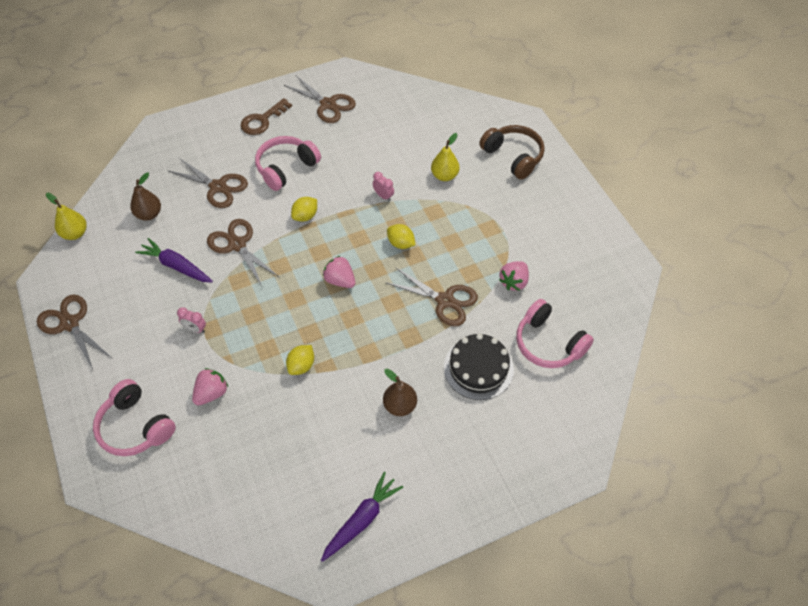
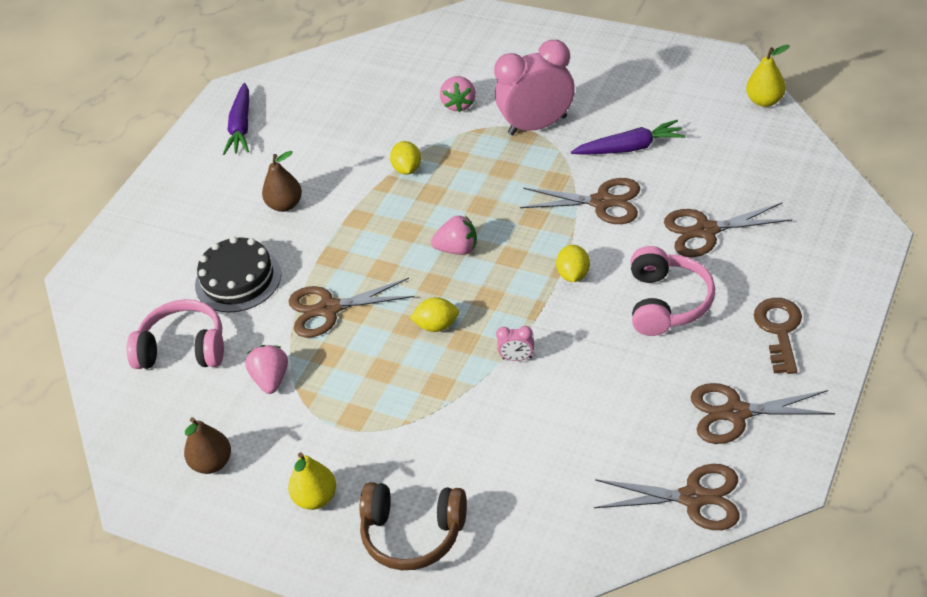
camera: 145 degrees right, 10 degrees down
(69, 324) = (647, 56): brown scissors -> brown scissors (693, 498)
(135, 427) = (489, 51): pink headphones -> none
(149, 214) = (729, 161): brown pear -> brown pear (212, 463)
(195, 329) = (537, 125): pink clock -> pink clock, size x2.47
(444, 176) = (474, 437): yellow pear -> yellow pear (316, 498)

